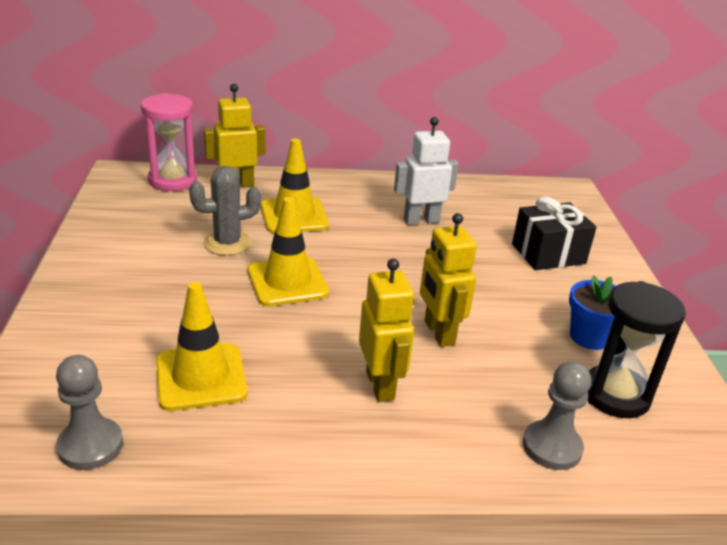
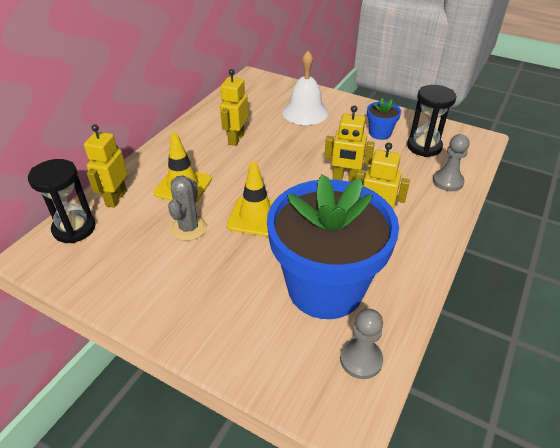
camera: 55 degrees left, 10 degrees up
(173, 180) = (74, 228): pink hourglass -> black hourglass
(201, 377) = (325, 287): yellow traffic cone -> blue flower pot
(421, 220) = (236, 139): white robot -> yellow robot
(548, 254) = (305, 112): black gift -> white bell

